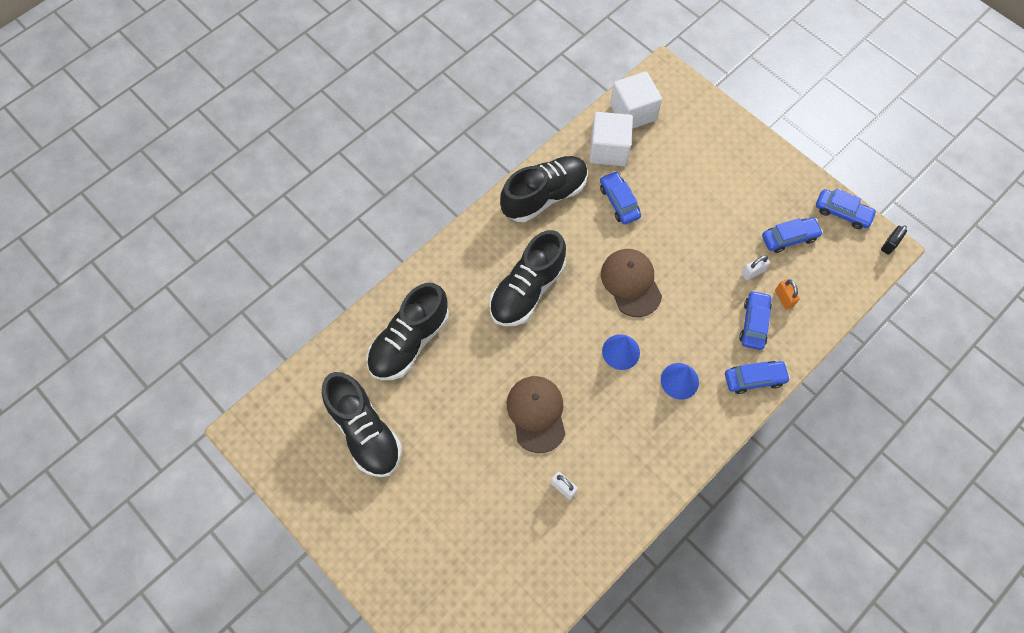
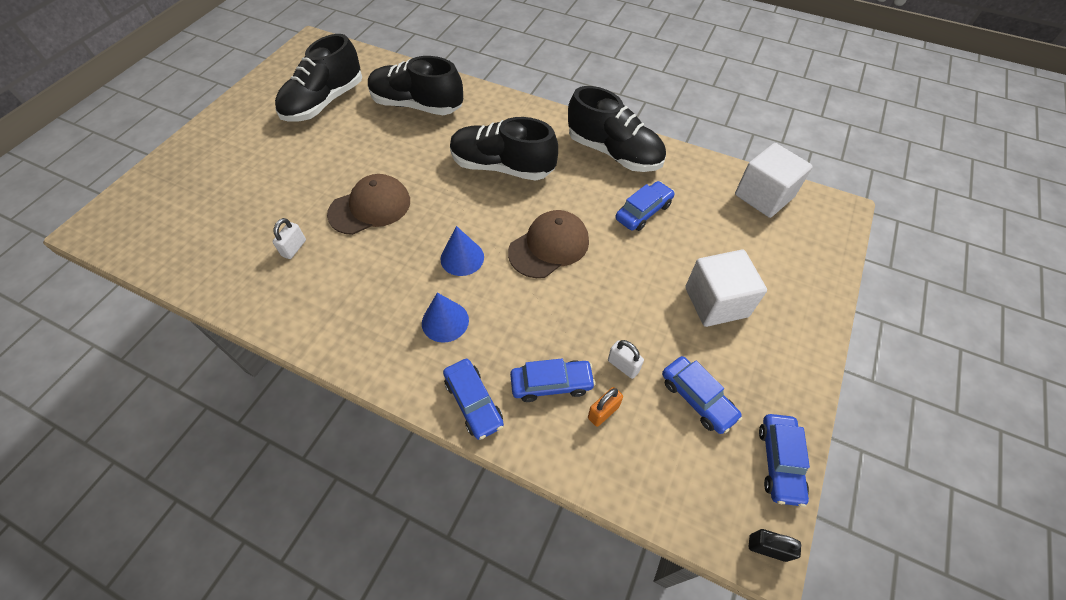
camera: 70 degrees right, 10 degrees down
(608, 149) = (702, 187): white cube -> white cube (716, 302)

